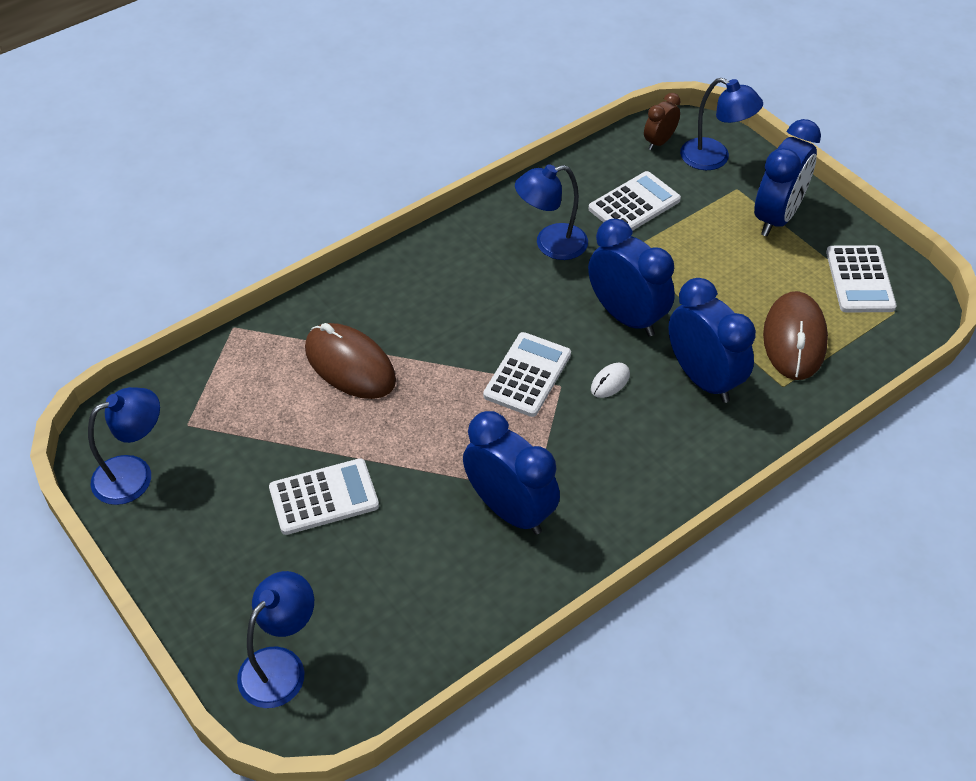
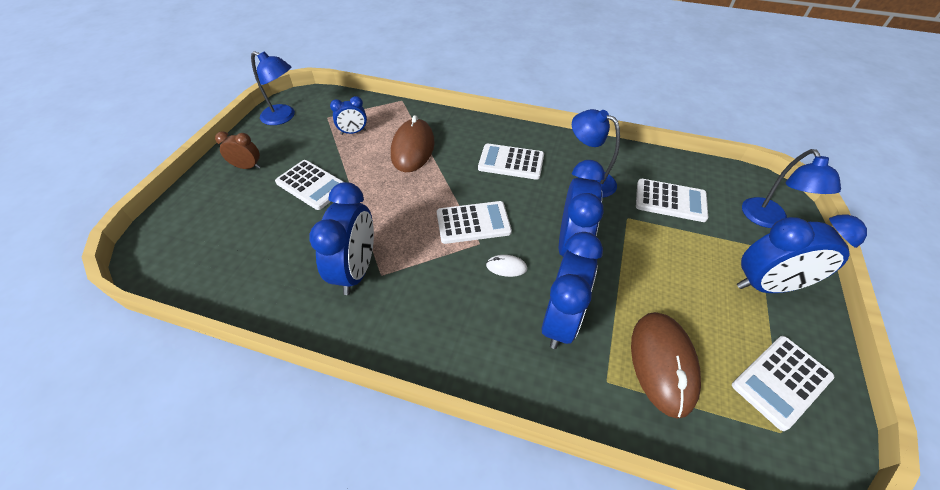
camera: 55 degrees right, 0 degrees up
(254, 410) = (353, 132): none -> blue clock
(281, 666) = (182, 227): blue lamp -> none
(463, 289) = (511, 162): none -> white calculator
(659, 142) = (739, 185): brown clock -> brown clock (247, 167)
(794, 339) = (662, 363): brown mouse -> brown mouse turned 60 degrees counterclockwise

